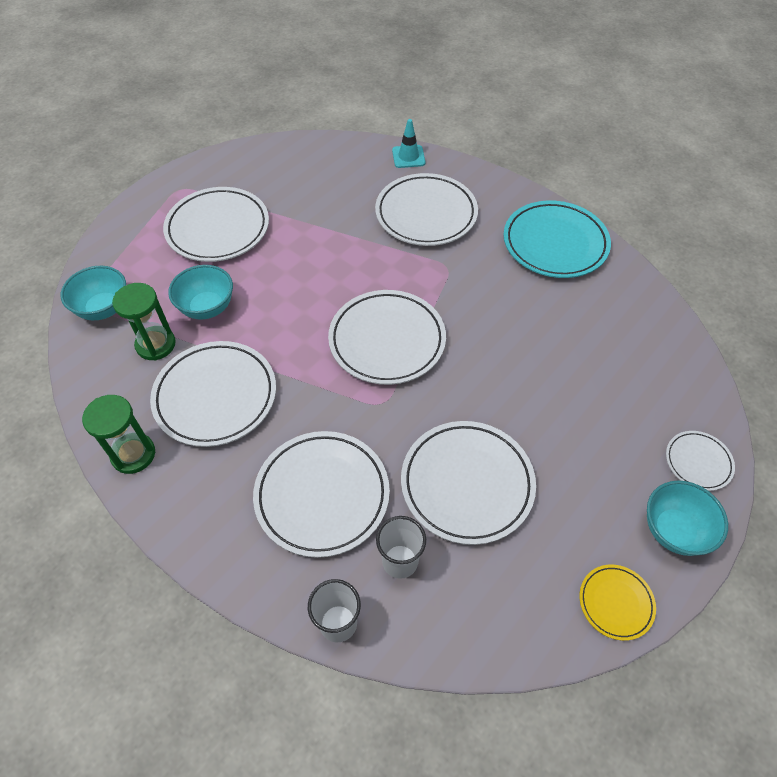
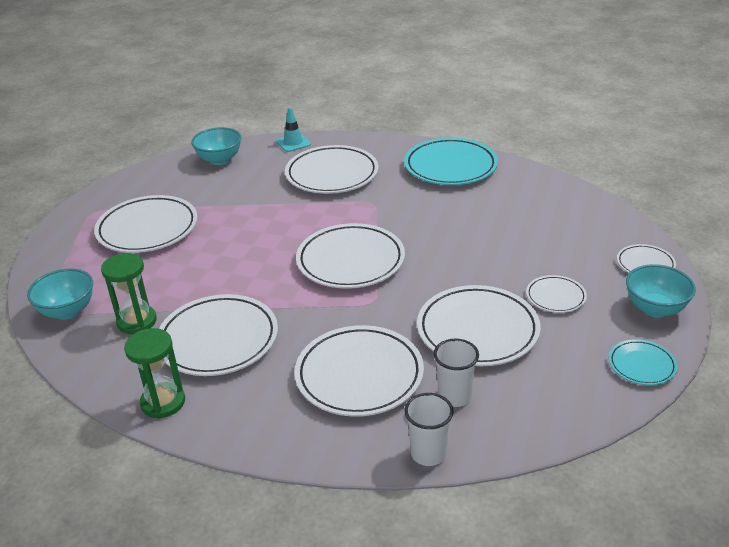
camera: 20 degrees left, 20 degrees down
(207, 308) = (171, 283): turquoise bowl -> turquoise bowl (219, 160)
(572, 470) = (555, 297): none -> white plate
(615, 603) = (641, 365): yellow plate -> turquoise plate

